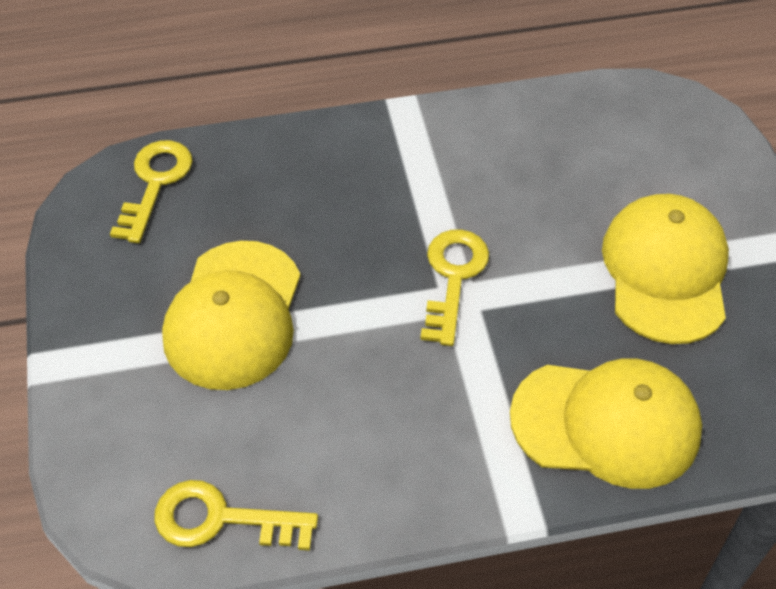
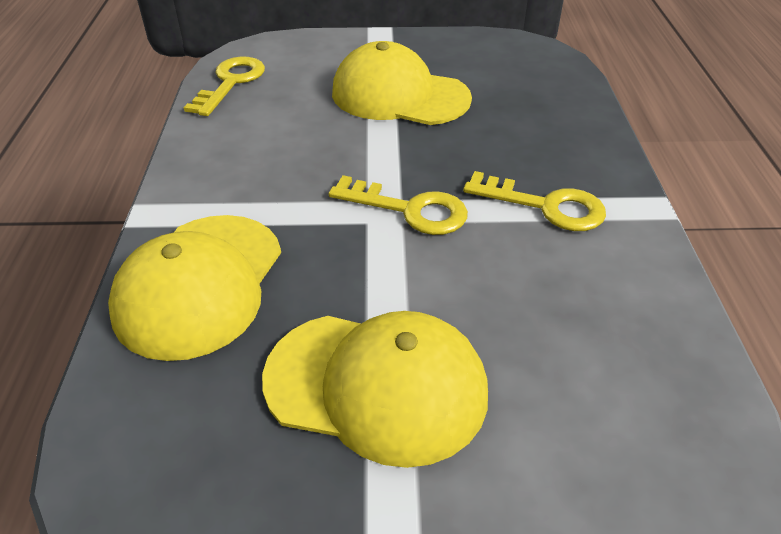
camera: 100 degrees right, 10 degrees down
(155, 183) = (541, 69): yellow key -> yellow key (545, 206)

